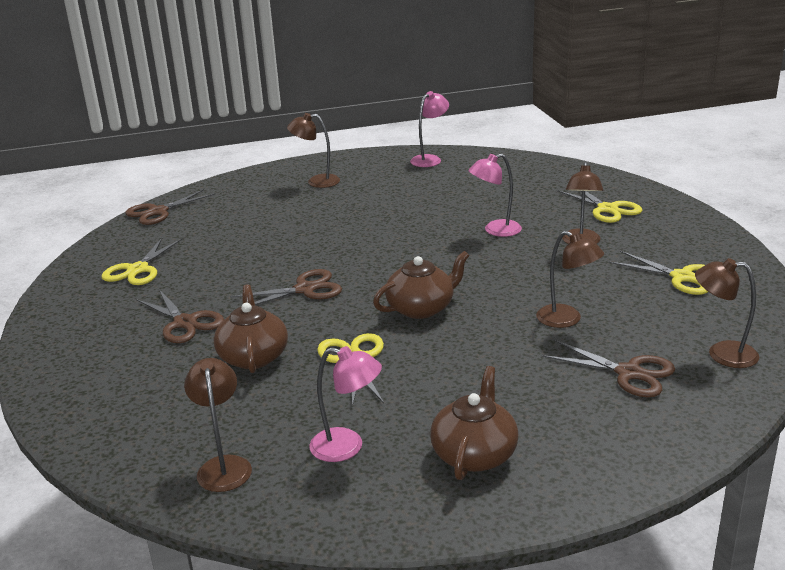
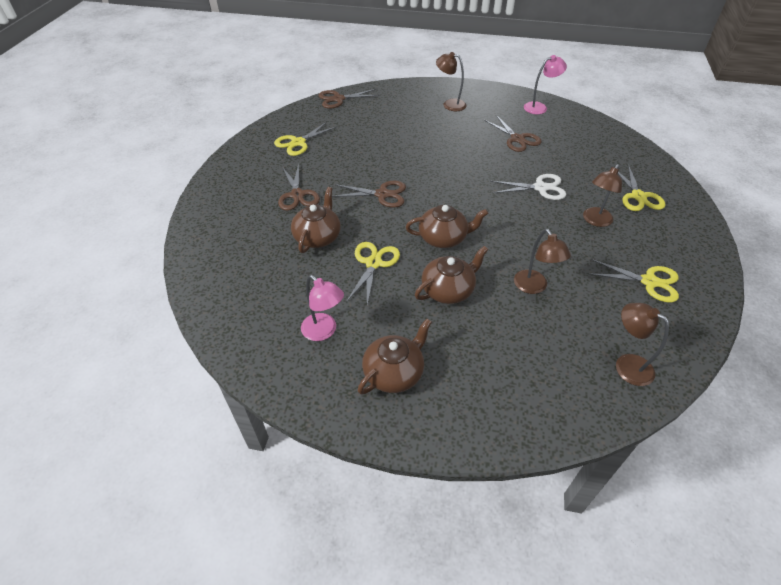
camera: 25 degrees right, 20 degrees up
(224, 466) = (249, 314): brown lamp -> none
(471, 354) = (448, 290): none -> brown teapot
(495, 230) = (540, 188): pink lamp -> white scissors
(628, 373) = (544, 352): brown scissors -> brown scissors (517, 139)
(682, 277) = (649, 282): yellow scissors -> yellow scissors turned 45 degrees counterclockwise

